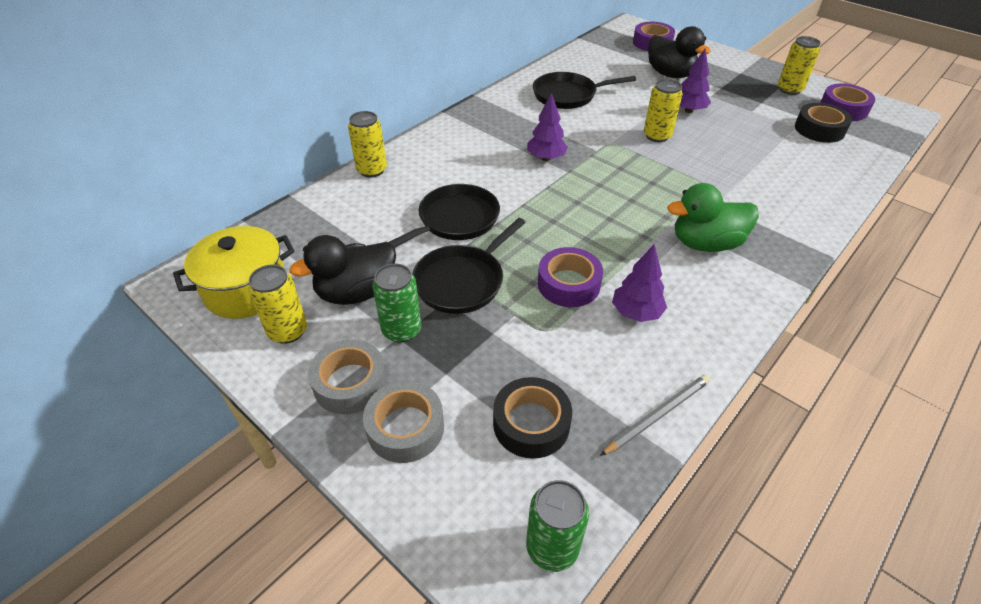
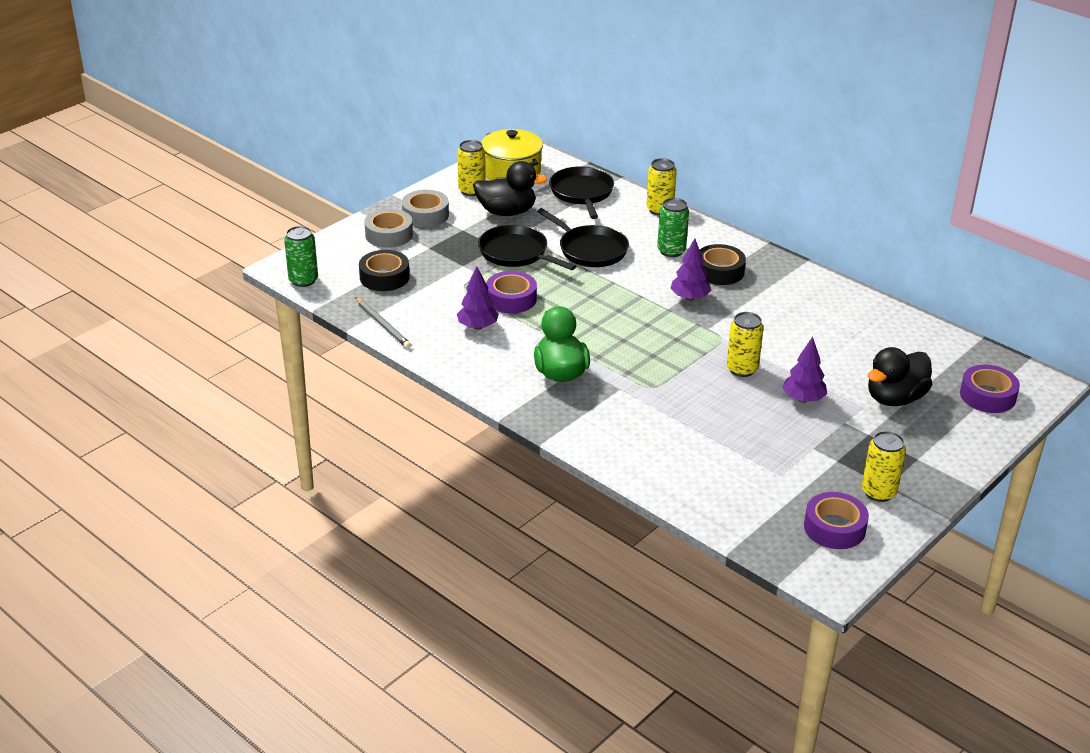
camera: 90 degrees right, 10 degrees down
(356, 292) = (506, 212): black duck -> black duck turned 120 degrees clockwise
(401, 330) = (469, 230): green can -> green can (671, 251)
(567, 95) = (820, 318): black pan -> black pan (582, 193)
(819, 129) = (777, 493): black tape -> black tape (719, 271)

